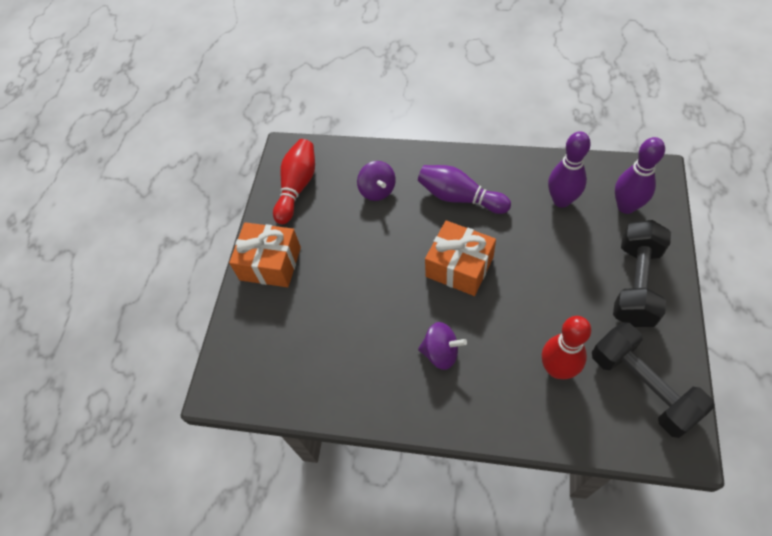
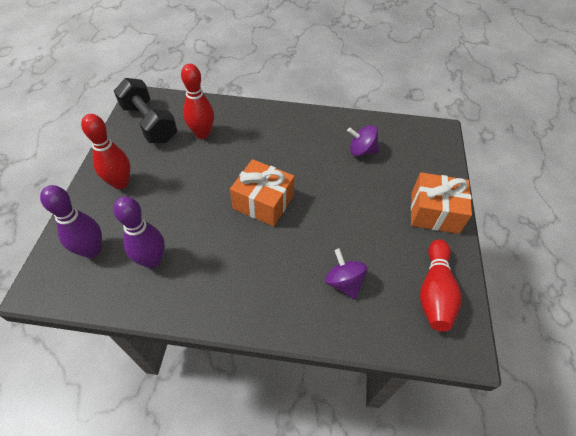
camera: 170 degrees right, 5 degrees down
(441, 353) = (283, 145): purple spinning top -> purple spinning top (361, 151)
(459, 197) = (255, 269): purple bowling pin -> none
(635, 284) = (120, 183): black dumbbell -> red bowling pin

